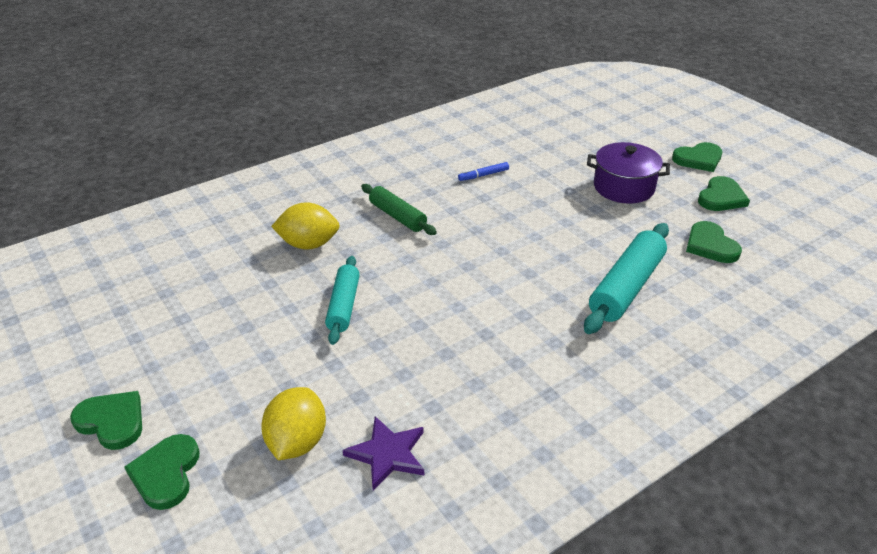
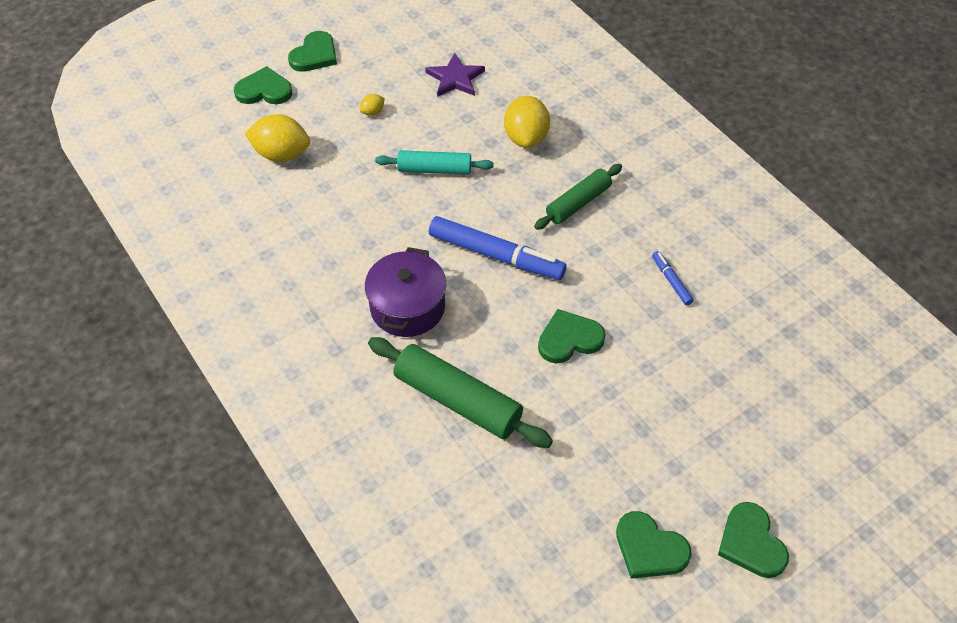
camera: 90 degrees right, 15 degrees up
(241, 358) = (372, 112): none -> yellow lemon
(387, 454) = (261, 206): purple star -> purple star (455, 78)
(460, 264) = (496, 255): none -> blue marker
(623, 187) = (661, 430): purple pot -> purple pot (407, 307)
(626, 287) = (457, 400): turquoise rolling pin -> green rolling pin
(710, 245) = (537, 506): green heart -> green heart (569, 339)

